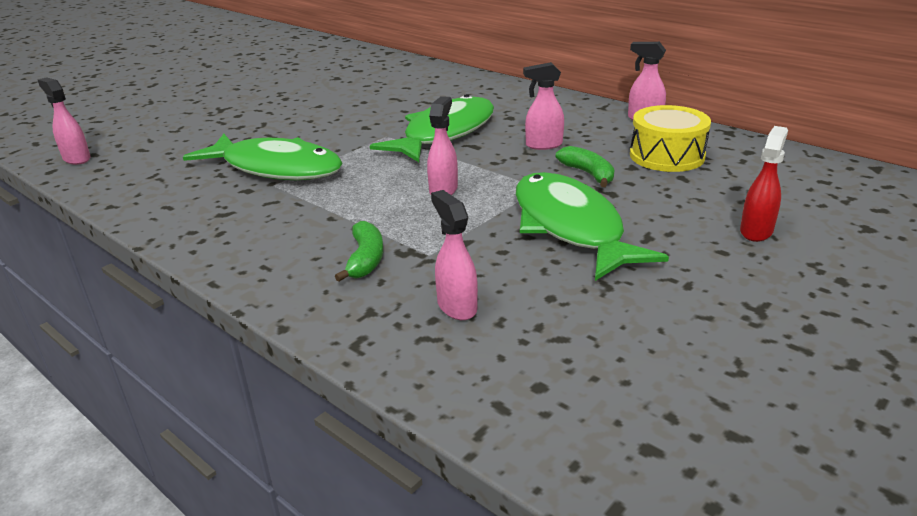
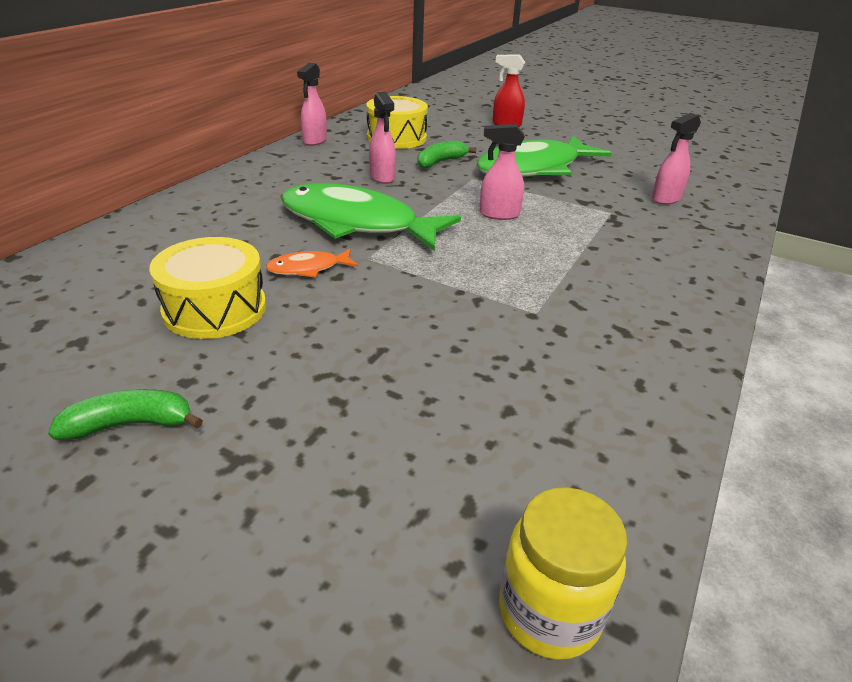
camera: 105 degrees left, 5 degrees up
(76, 159) = (549, 612): pink spray bottle -> yellow jar
(276, 168) = (490, 320): green fish -> none
(347, 99) = (215, 309): none -> yellow drum
(365, 259) = (640, 235): green banana -> green banana (130, 425)
(380, 119) = (308, 268): none -> orange fish

